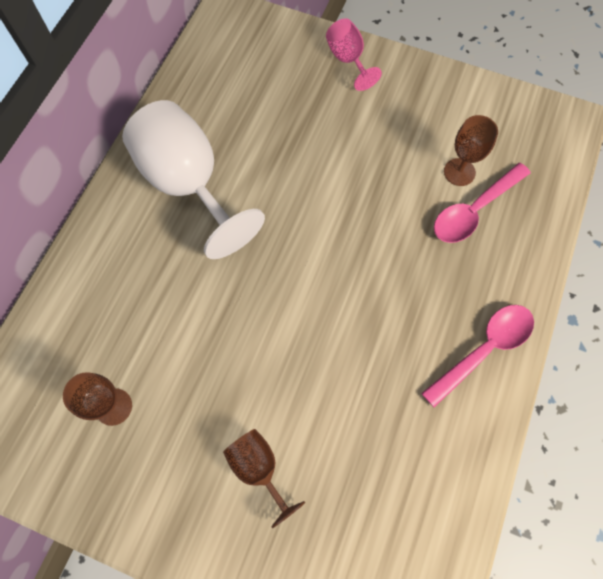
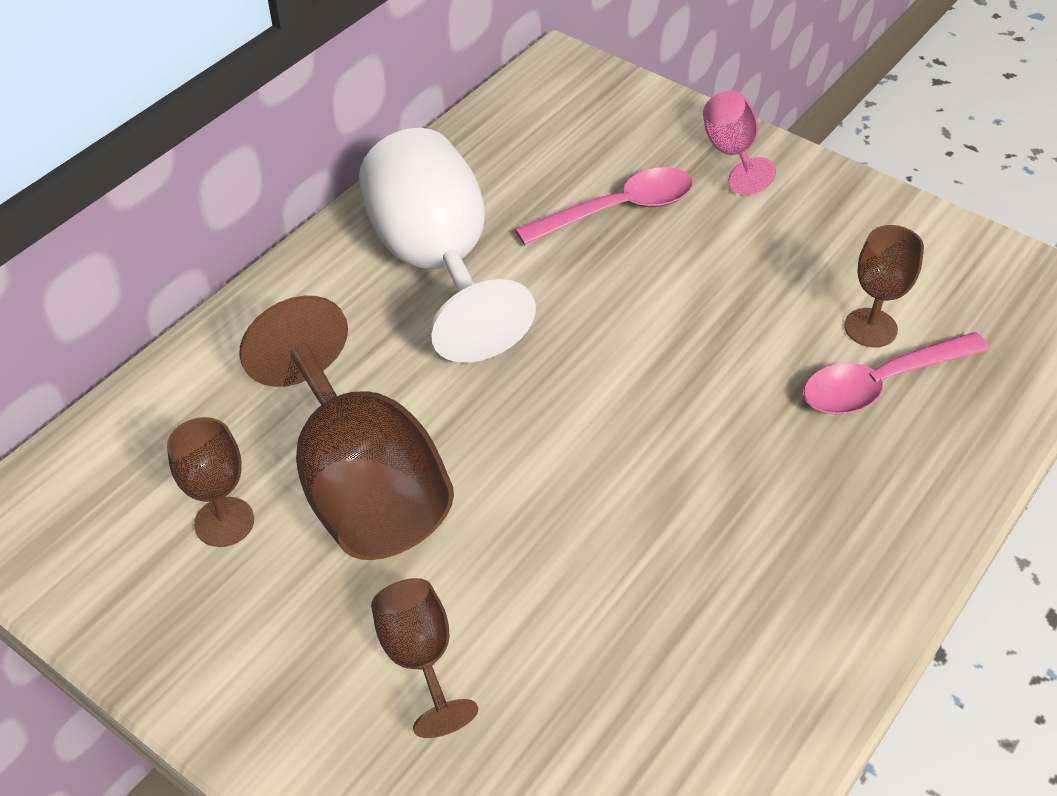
camera: 15 degrees right, 20 degrees down
(189, 358) = (361, 484): none -> brown goblet
(483, 350) = (844, 578): pink spoon -> pink spoon (617, 210)

